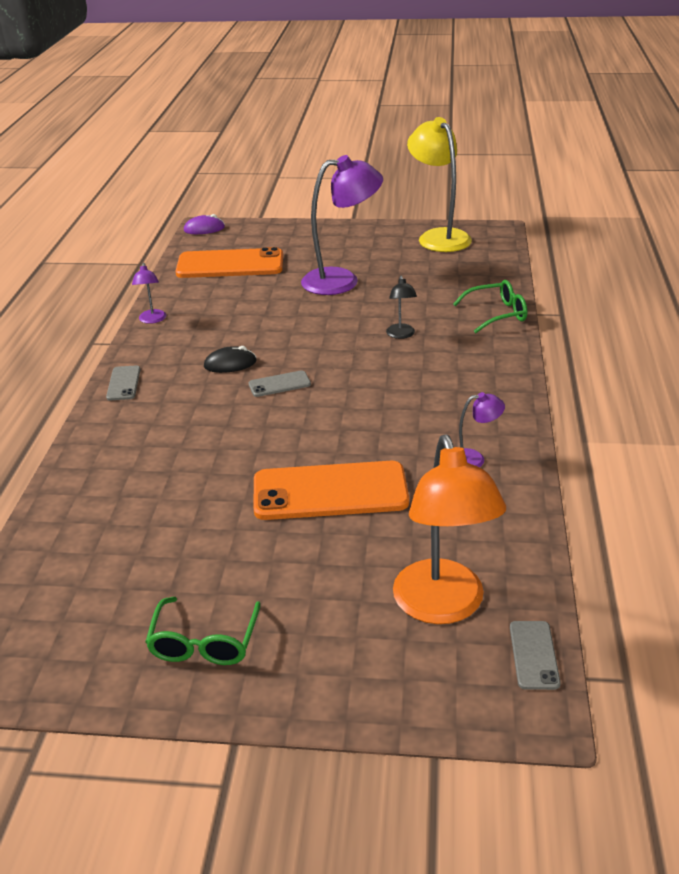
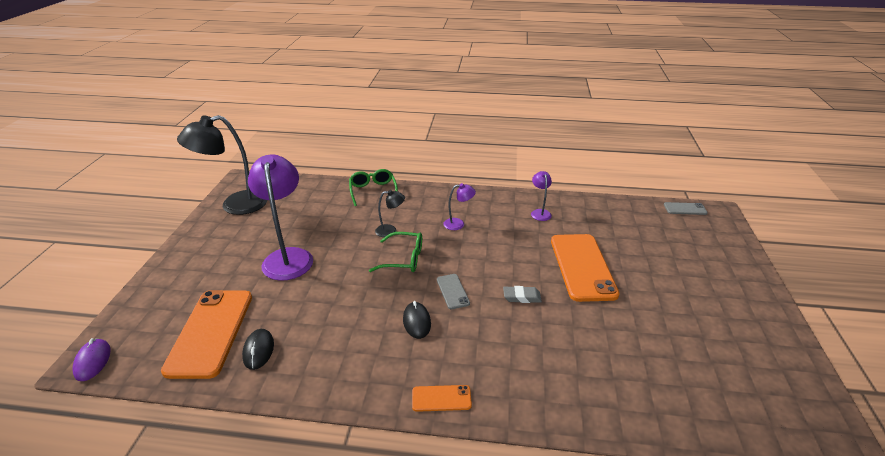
camera: 90 degrees left, 0 degrees up
(123, 383) = (441, 398): grey phone -> orange phone
(152, 320) = (314, 389): purple lamp -> purple lamp (458, 224)
(203, 289) = (258, 350): none -> black mouse
(204, 643) = (737, 317): green glasses -> green glasses (404, 259)
(266, 434) = (521, 297): none -> grey eraser
(438, 237) = (235, 205): yellow lamp -> black lamp
(443, 607) = (666, 231): orange lamp -> none

